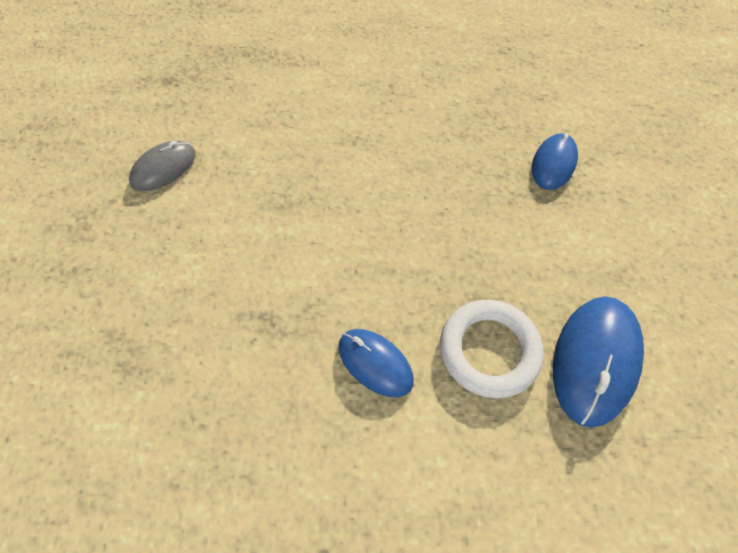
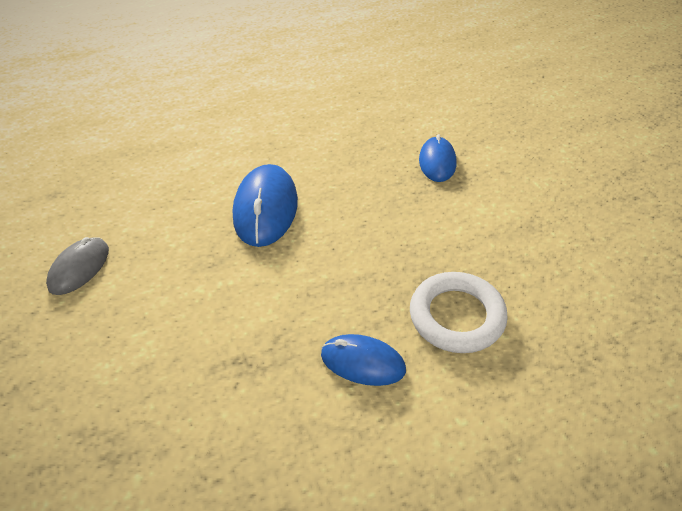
camera: 20 degrees left, 15 degrees down
(595, 360) = (546, 293): blue mouse -> blue mouse (266, 208)

